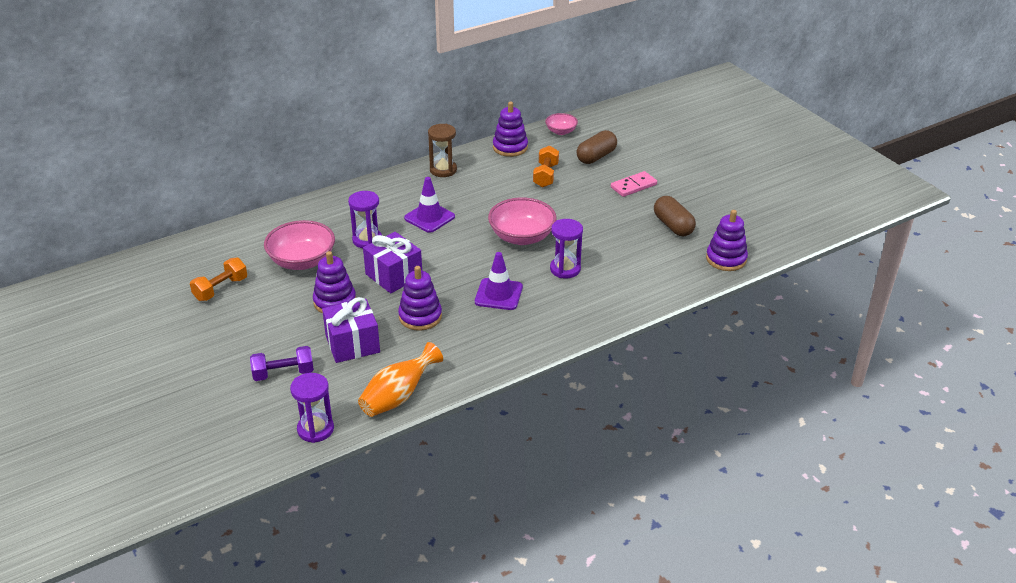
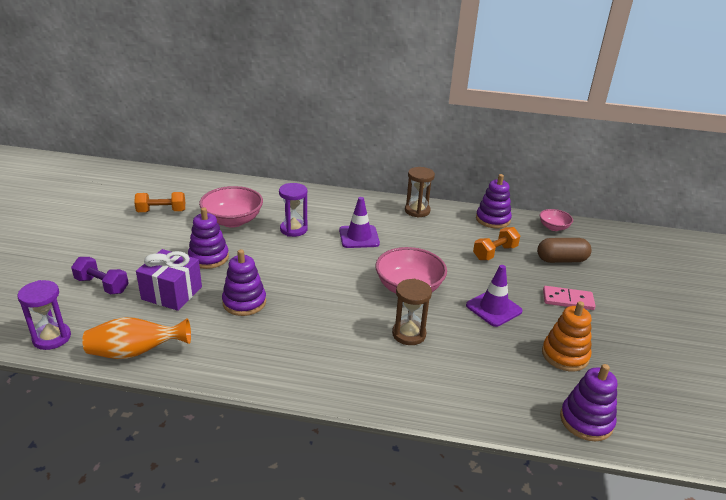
camera: 40 degrees right, 5 degrees down
(394, 275) = (273, 262): purple gift -> none
(498, 294) = (325, 321): purple traffic cone -> purple traffic cone (493, 308)
(565, 269) = (409, 334): purple hourglass -> brown hourglass
(673, 226) = (565, 355): brown capsule -> orange stacking toy

